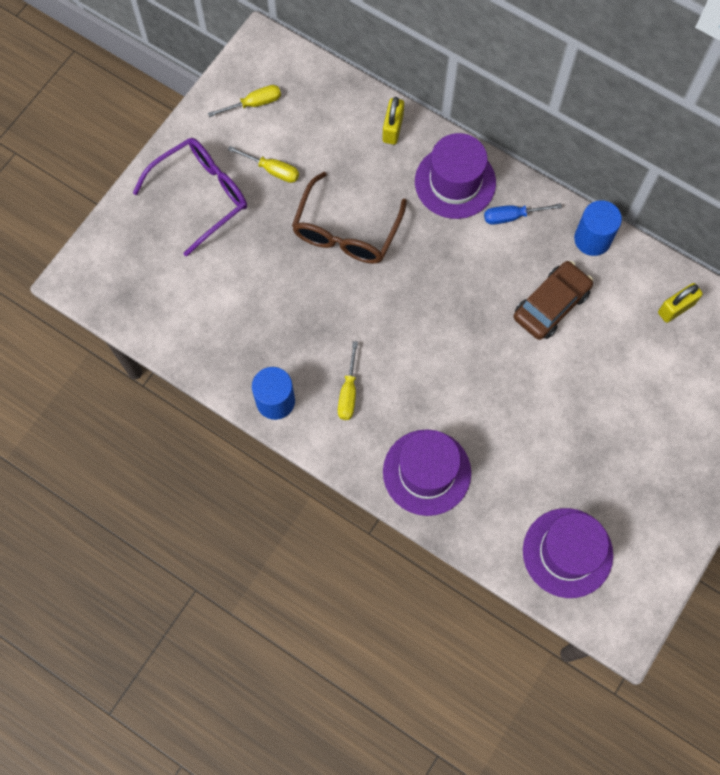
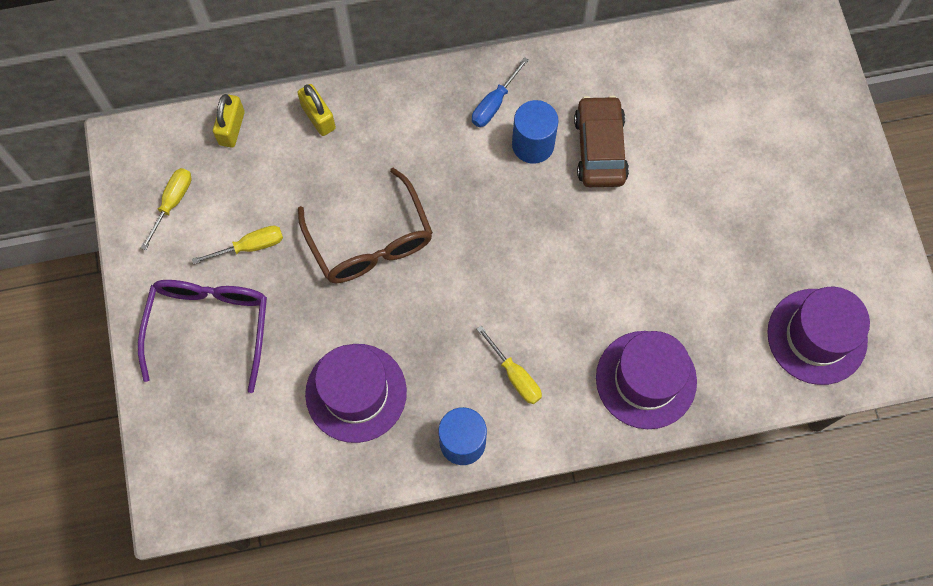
camera: 45 degrees left, 0 degrees up
(455, 182) = (418, 116): purple hat -> purple hat (356, 393)
(592, 239) = (576, 65): blue cylinder -> blue cylinder (533, 144)
(676, 308) = (695, 62): yellow padlock -> yellow padlock (232, 128)

